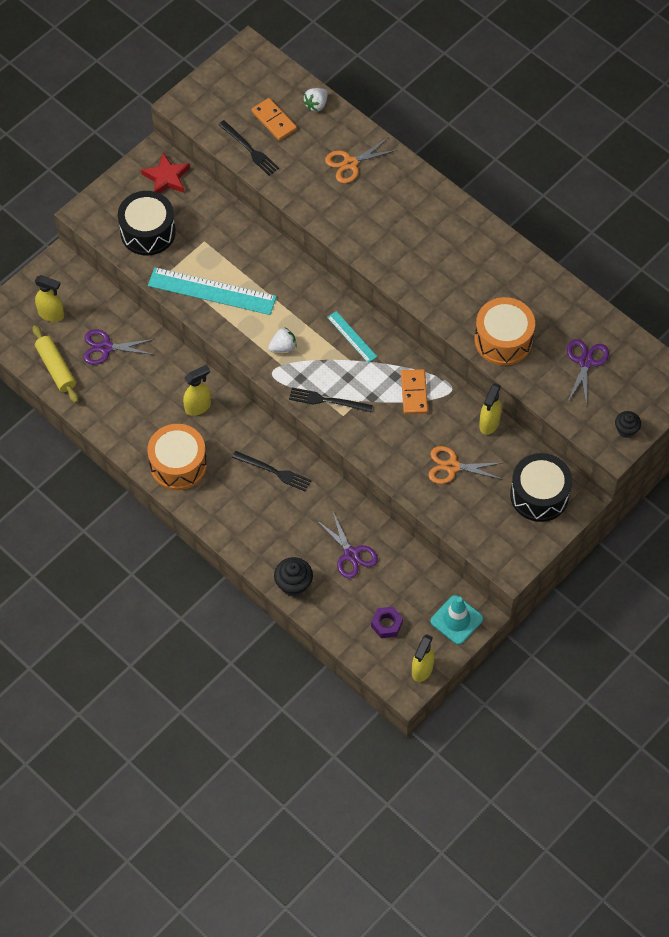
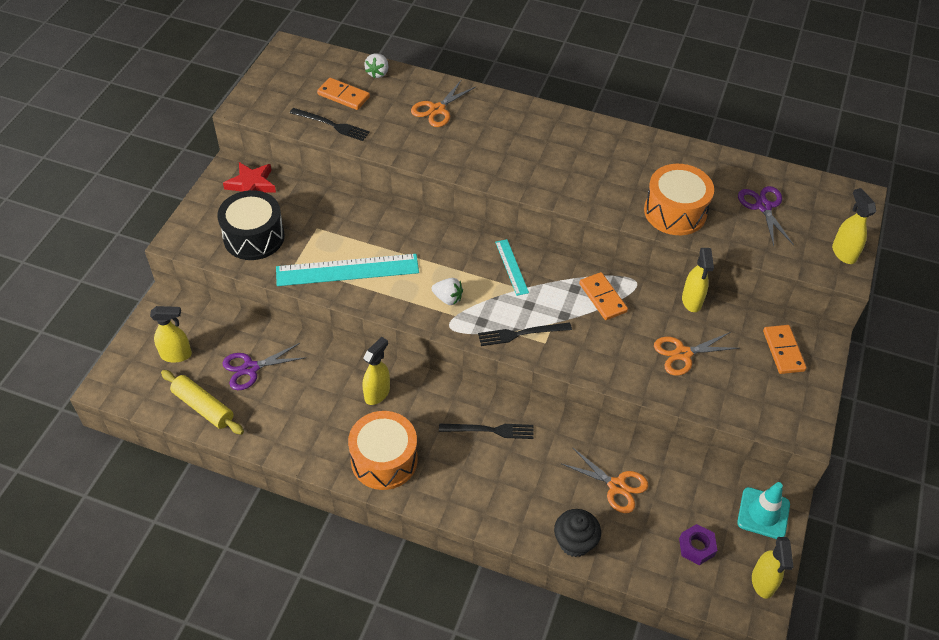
camera: 25 degrees left, 10 degrees down
(283, 347) = (448, 298): white strawberry -> white strawberry turned 75 degrees clockwise
(351, 554) = (616, 486): purple scissors -> orange scissors
(352, 337) = (511, 267): turquoise ruler -> turquoise ruler turned 45 degrees clockwise
(539, 495) = (783, 351): black drum -> orange domino
(626, 430) = (843, 253): black cupcake -> yellow spray bottle

